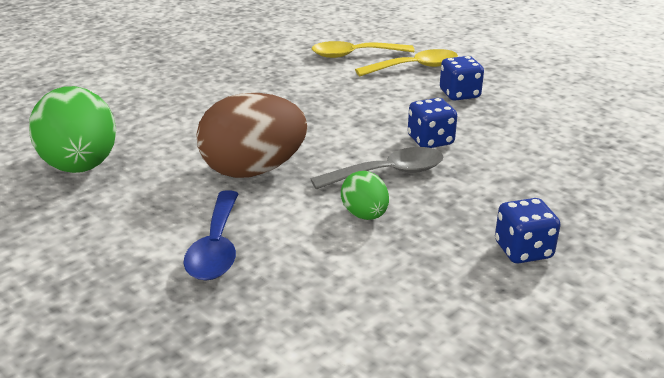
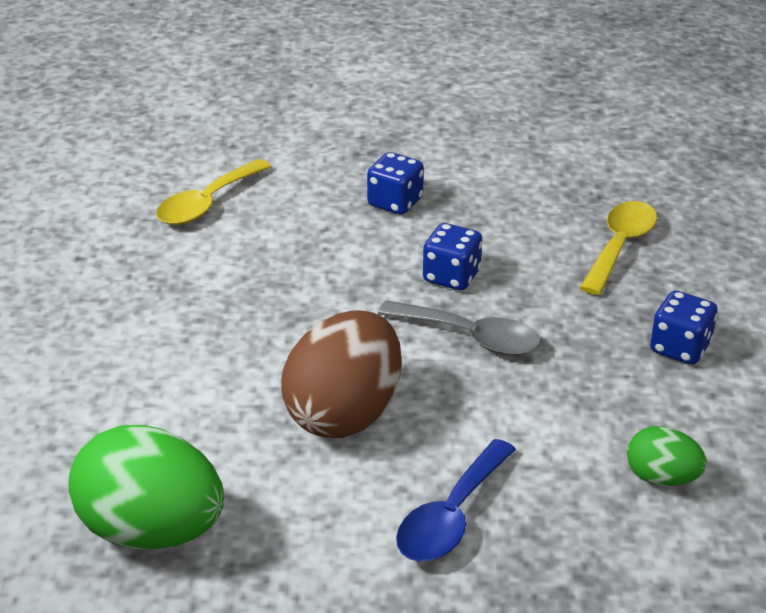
camera: 45 degrees left, 5 degrees up
(216, 247) = (451, 517): blue spoon -> blue spoon turned 75 degrees clockwise
(364, 215) = (519, 395): green egg -> green egg (661, 478)
(388, 173) = (471, 337): grey spoon -> grey spoon turned 90 degrees clockwise
(415, 67) = (299, 189): yellow spoon -> yellow spoon (620, 246)

